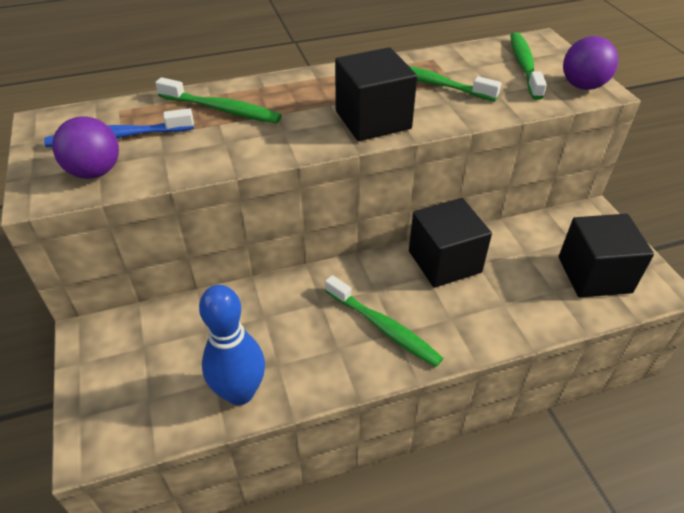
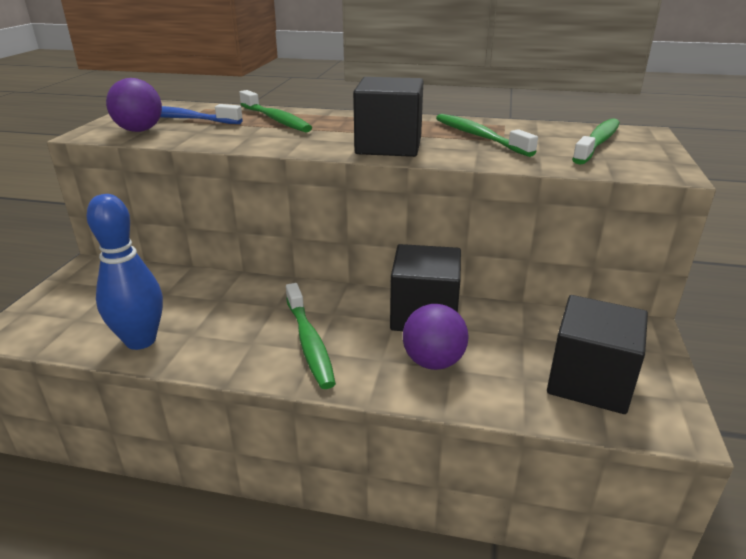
camera: 30 degrees right, 15 degrees down
(582, 86) = (649, 165): purple ball -> purple ball (433, 362)

